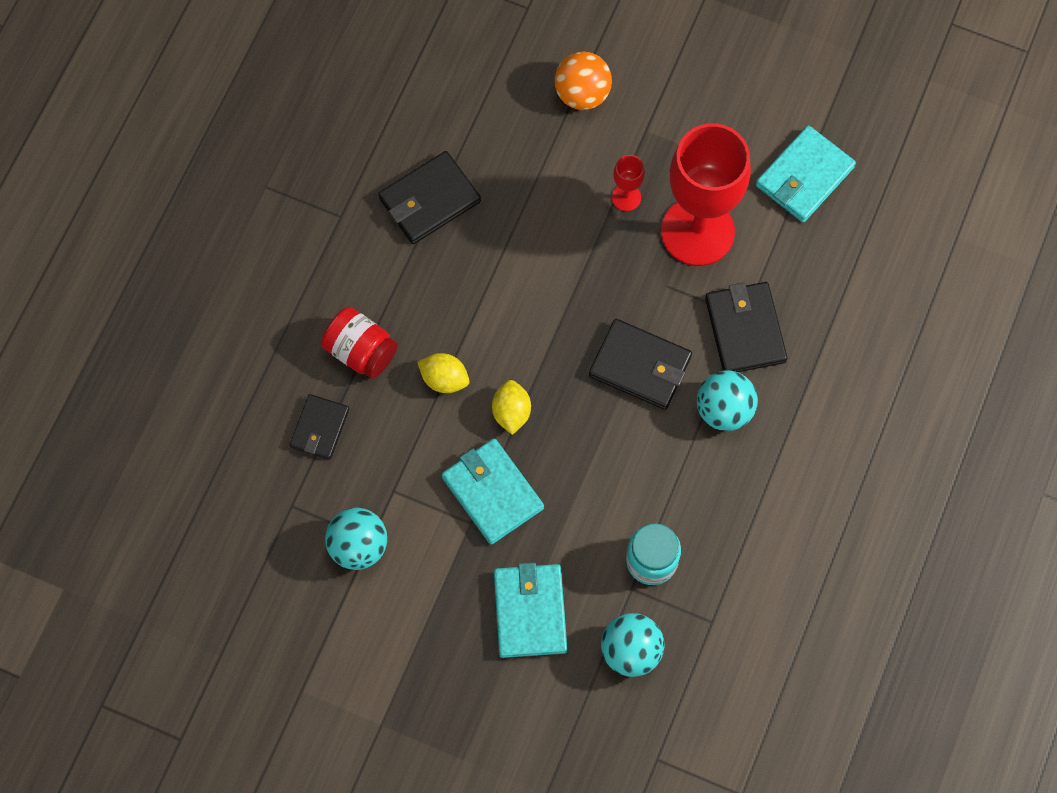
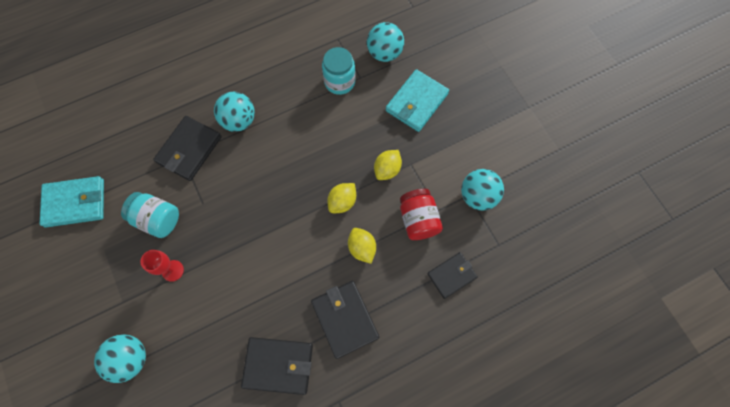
camera: 140 degrees left, 0 degrees up
(361, 351) = (394, 302): red jar -> red jar (418, 219)
(492, 492) = (387, 169): turquoise wallet -> yellow lemon
(582, 93) = (130, 358): orange ball -> turquoise ball
(640, 366) = (257, 173): black wallet -> black wallet (345, 319)
(697, 231) = (157, 219): red goblet -> turquoise jar

